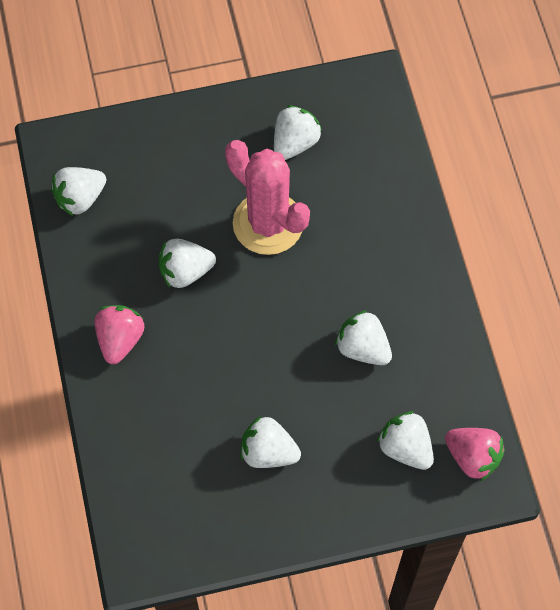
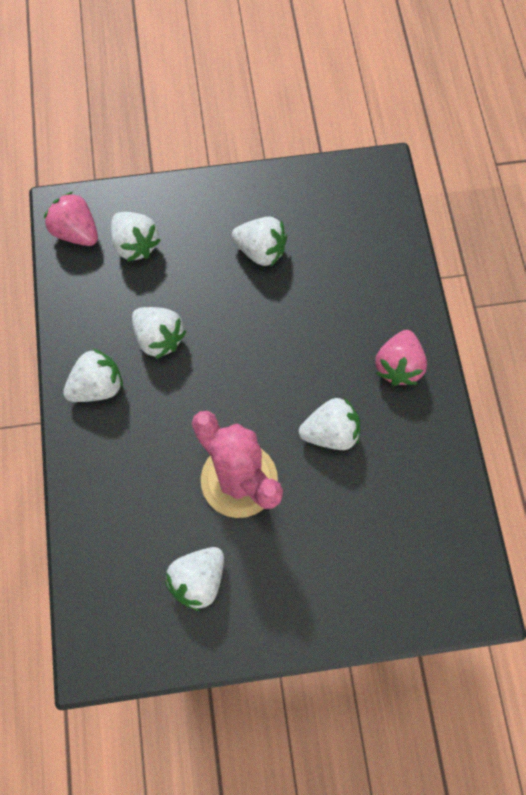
camera: 175 degrees left, 5 degrees up
(80, 198) = (444, 528): white strawberry -> white strawberry (98, 386)

